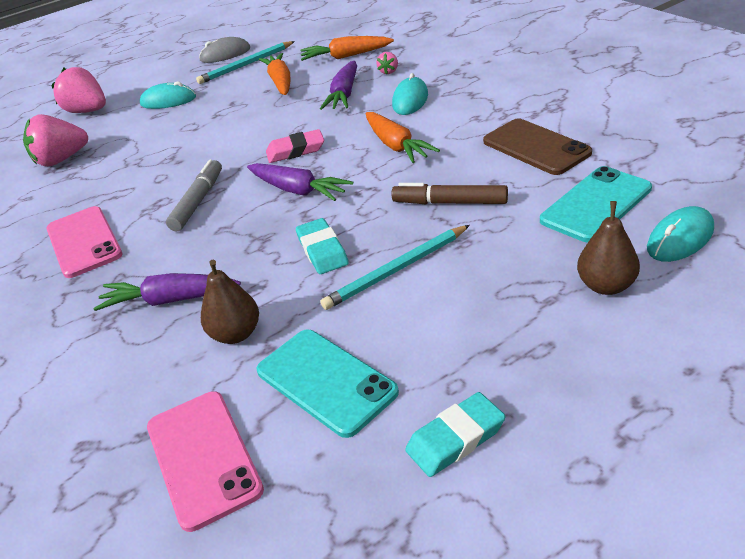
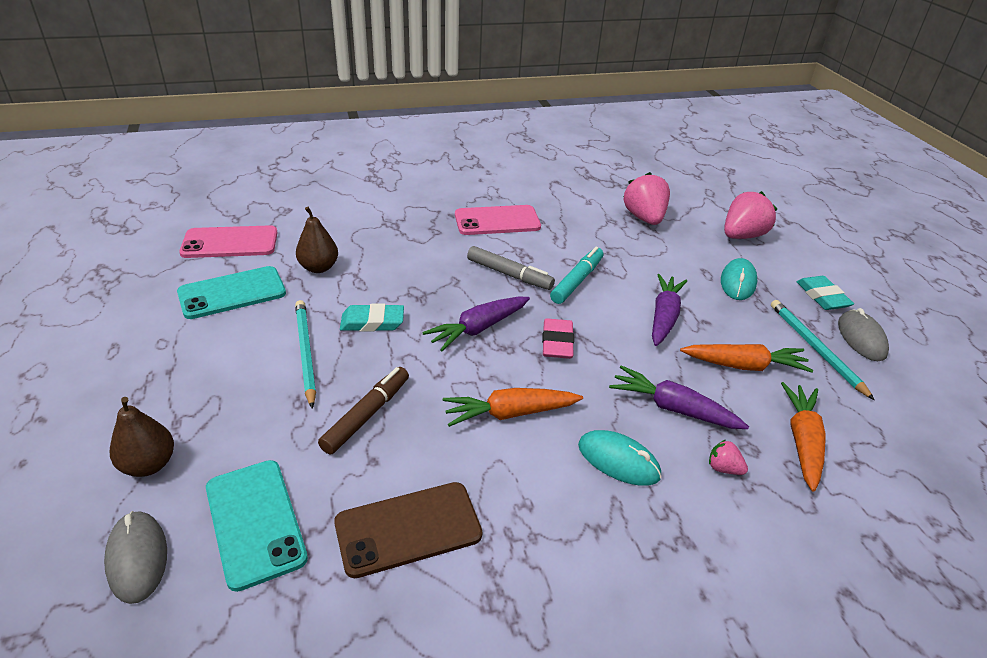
camera: 100 degrees right, 0 degrees up
(170, 300) = (385, 247): purple carrot -> purple carrot (664, 317)
(195, 165) = (577, 281): none -> turquoise marker
(455, 438) = (124, 329): turquoise eraser -> turquoise eraser (822, 296)
(680, 238) = (137, 558): turquoise mouse -> grey mouse

